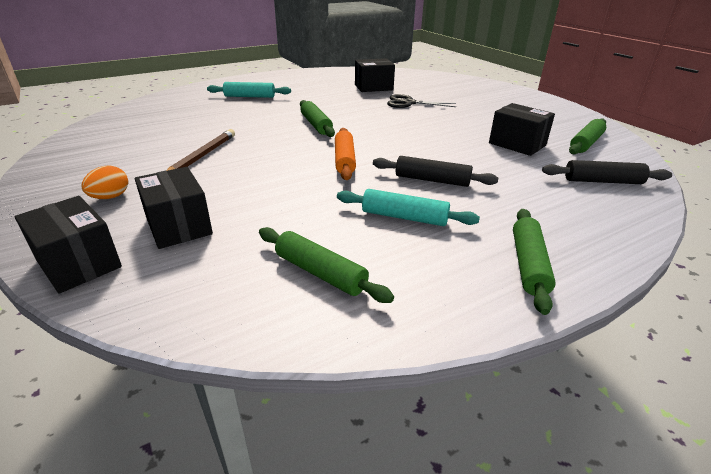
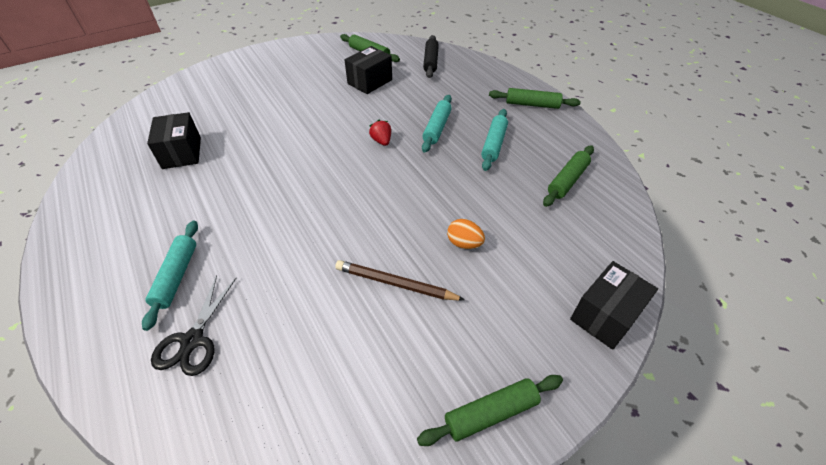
camera: 90 degrees left, 15 degrees up
(110, 197) = (500, 338): orange egg -> orange egg (464, 243)
(179, 226) = (536, 265): black box -> none
(316, 125) = (309, 197): green rolling pin -> green rolling pin (490, 413)
(344, 160) = (403, 174): orange rolling pin -> none
(399, 150) = (381, 141): none -> red strawberry
(409, 103) = (253, 129): black scissors -> black scissors (192, 340)
(432, 180) = (437, 128): black rolling pin -> turquoise rolling pin

